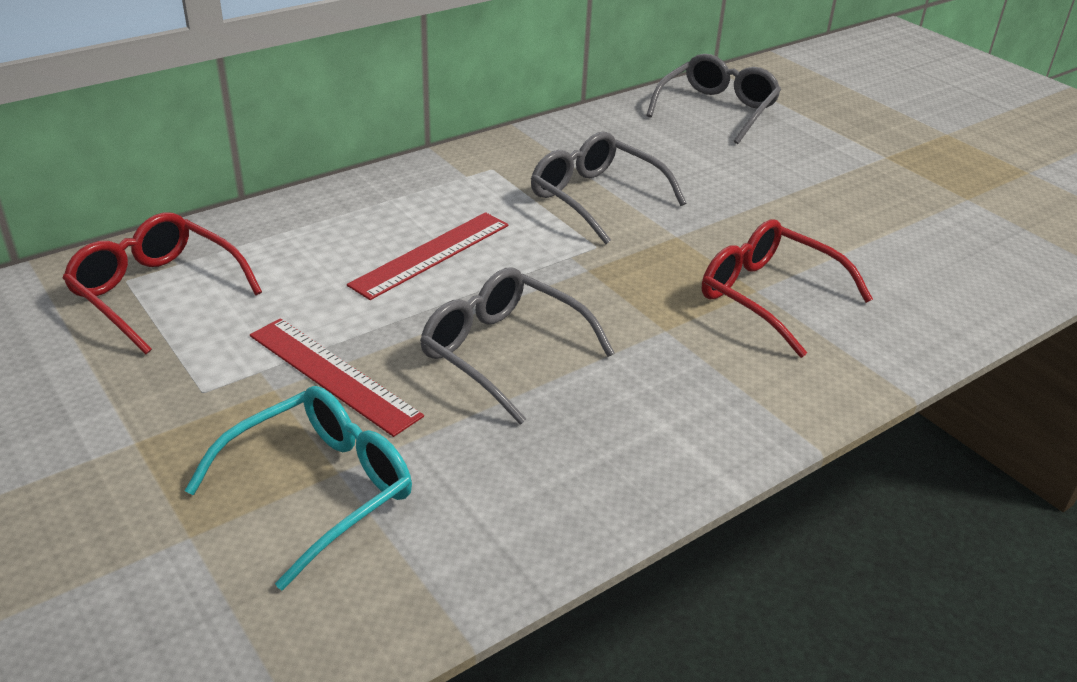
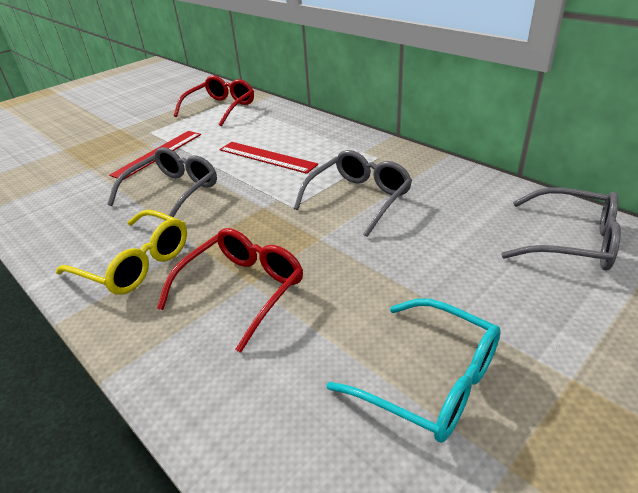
camera: 85 degrees right, 0 degrees up
(320, 489) = (80, 167): turquoise glasses -> turquoise glasses (430, 381)
(700, 384) = (135, 263): none -> yellow glasses

